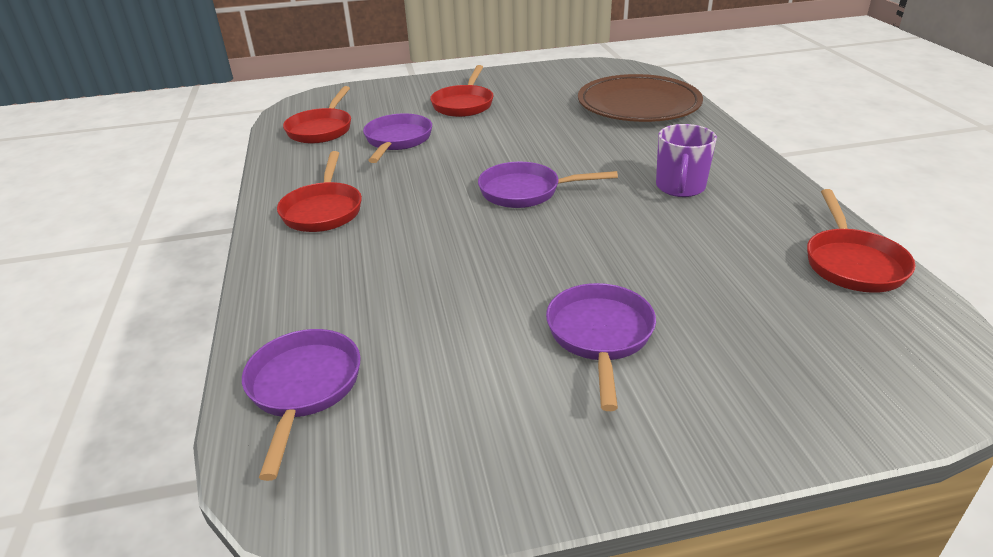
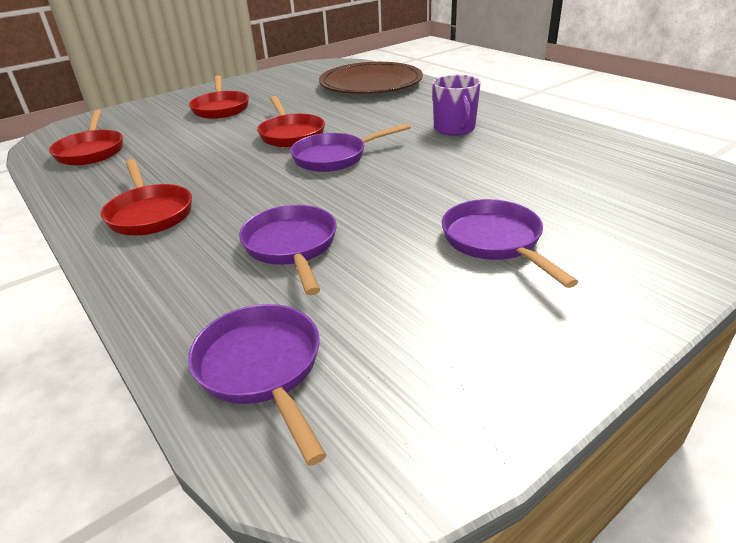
camera: 25 degrees left, 0 degrees up
(397, 141) = (180, 145): purple pan -> purple pan (292, 247)
(852, 263) = (617, 148): red pan -> red pan (291, 134)

